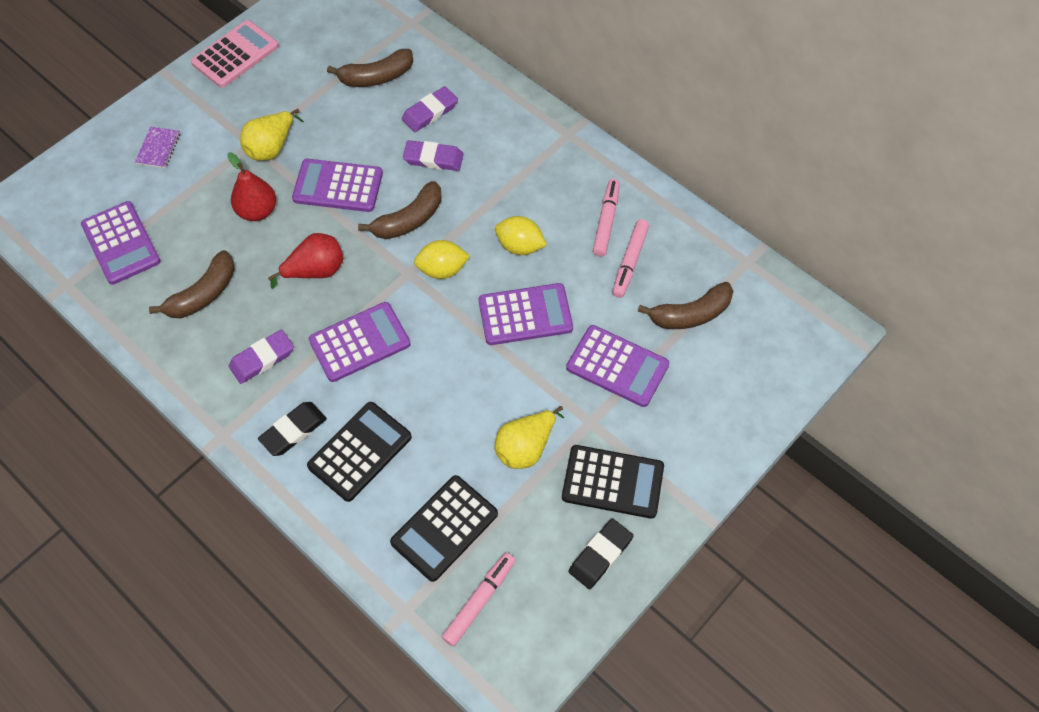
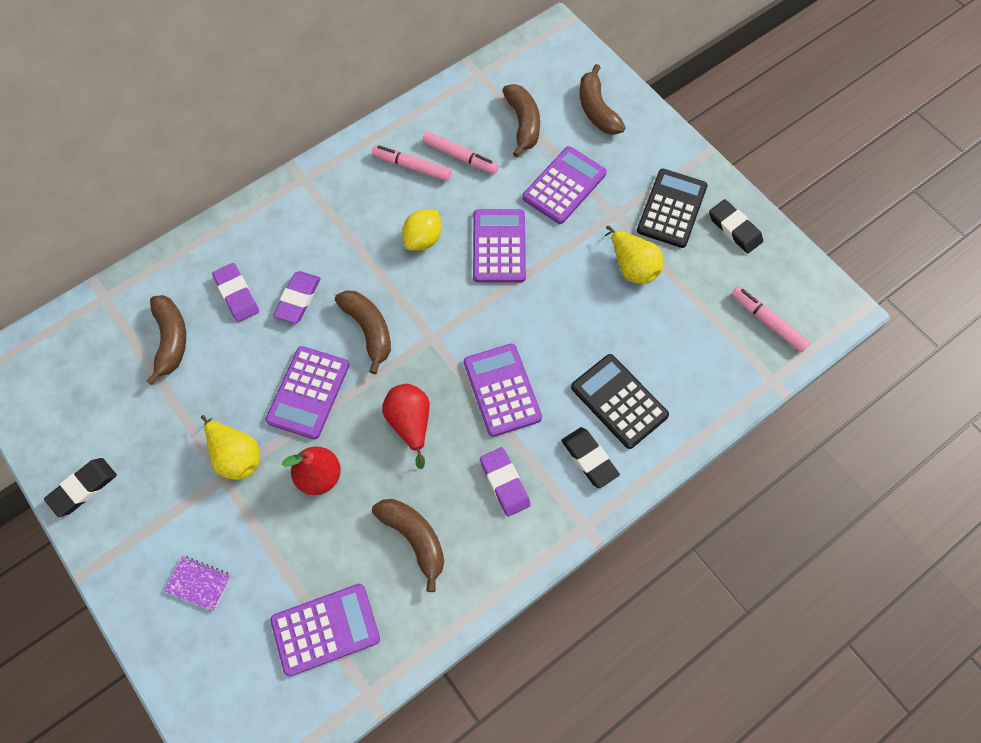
camera: 80 degrees left, 5 degrees up
(235, 55) = (83, 488): pink calculator -> black eraser
(442, 270) = (435, 308): yellow lemon -> none
(444, 528) = (701, 340): black calculator -> none
(733, 387) = (596, 110): none -> brown banana

